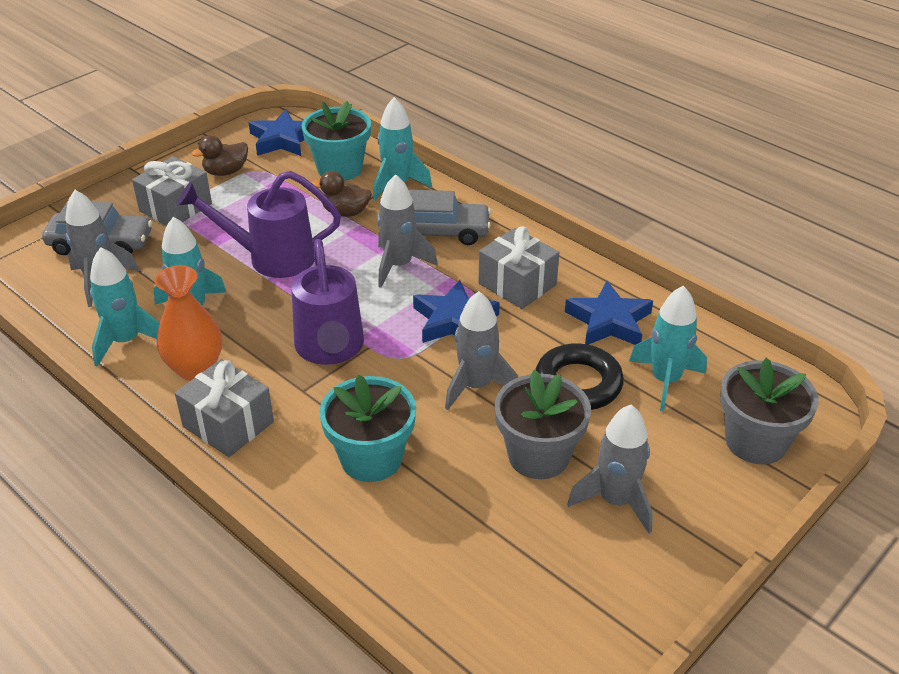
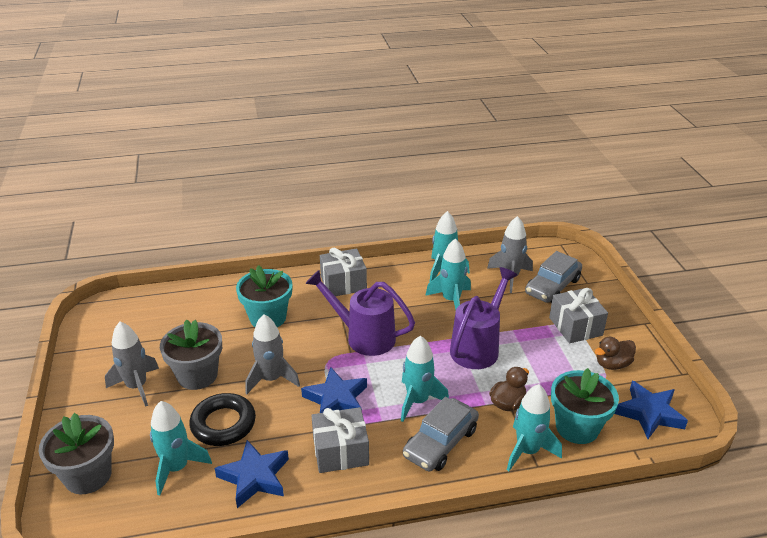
camera: 125 degrees right, 5 degrees down
(195, 369) = (397, 286): orange vase -> none
(226, 172) = (612, 364): brown duck -> brown duck turned 120 degrees counterclockwise
(399, 265) = (417, 401): grey rocket -> turquoise rocket

